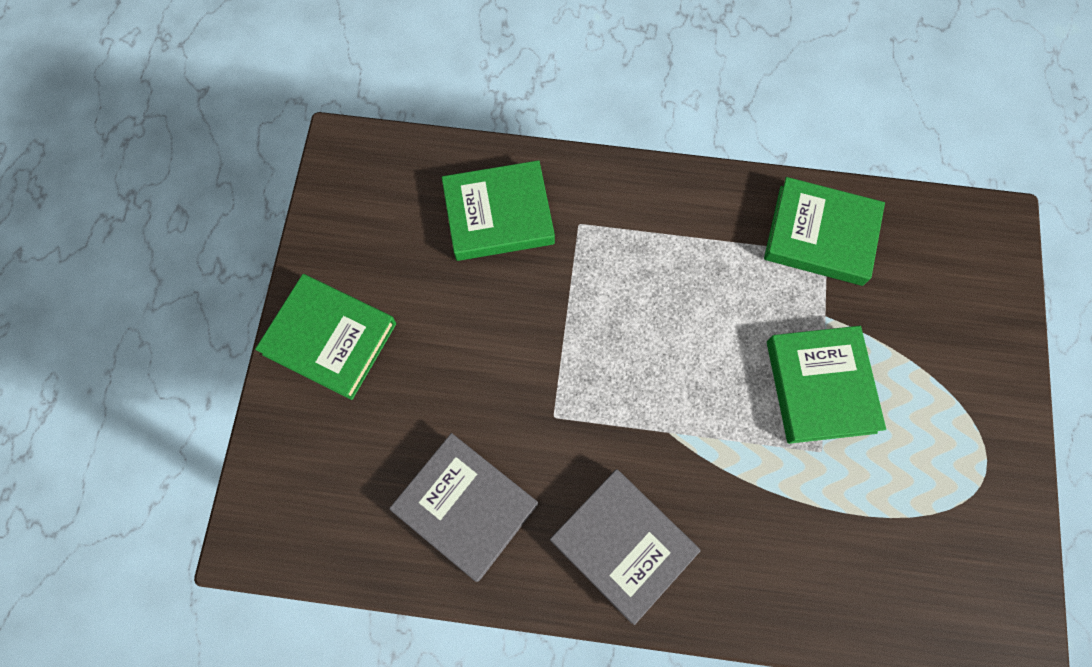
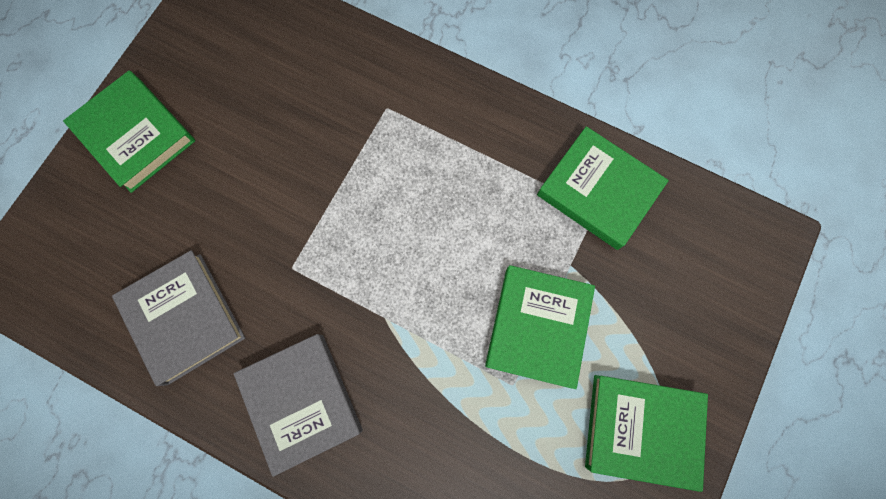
camera: 20 degrees right, 5 degrees up
(498, 215) = (321, 77): green book -> green book (641, 429)

